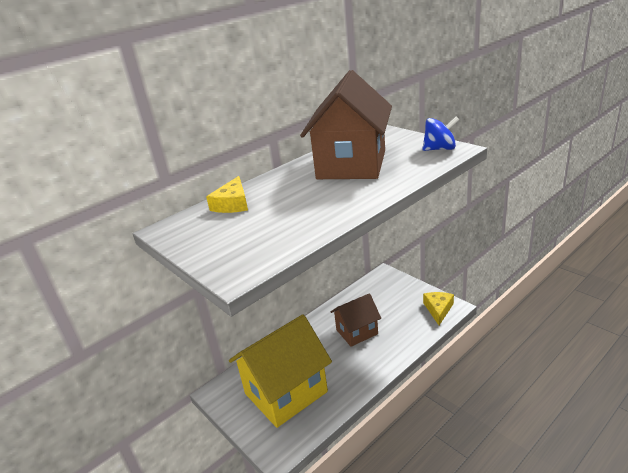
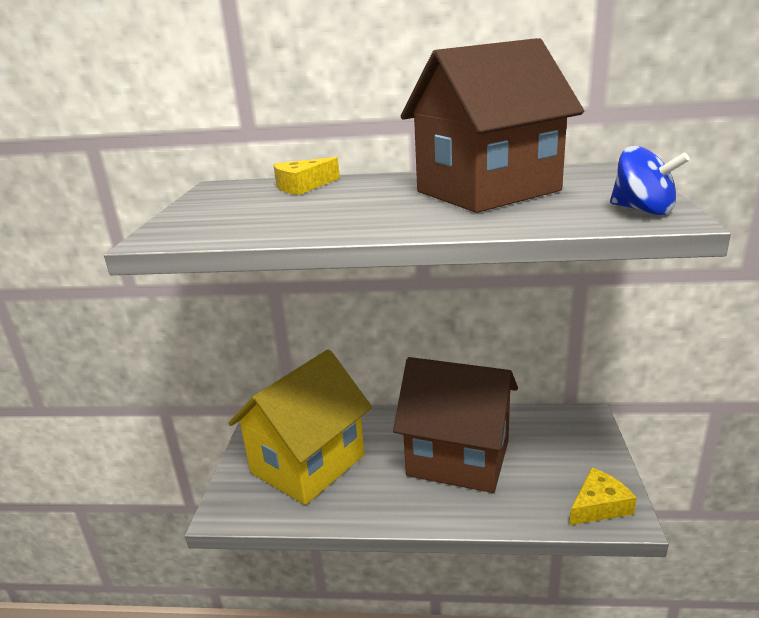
camera: 45 degrees right, 5 degrees down
(286, 392) = (308, 464): yellow house -> yellow house turned 60 degrees counterclockwise
(357, 332) = (458, 458): brown house -> brown house, size x1.75

